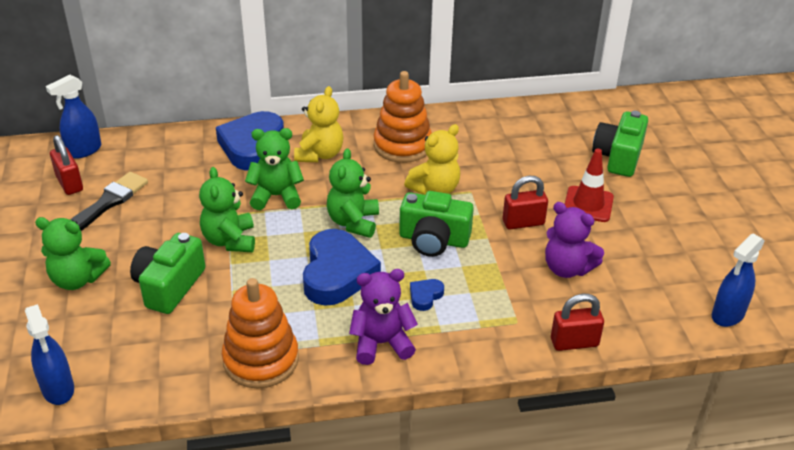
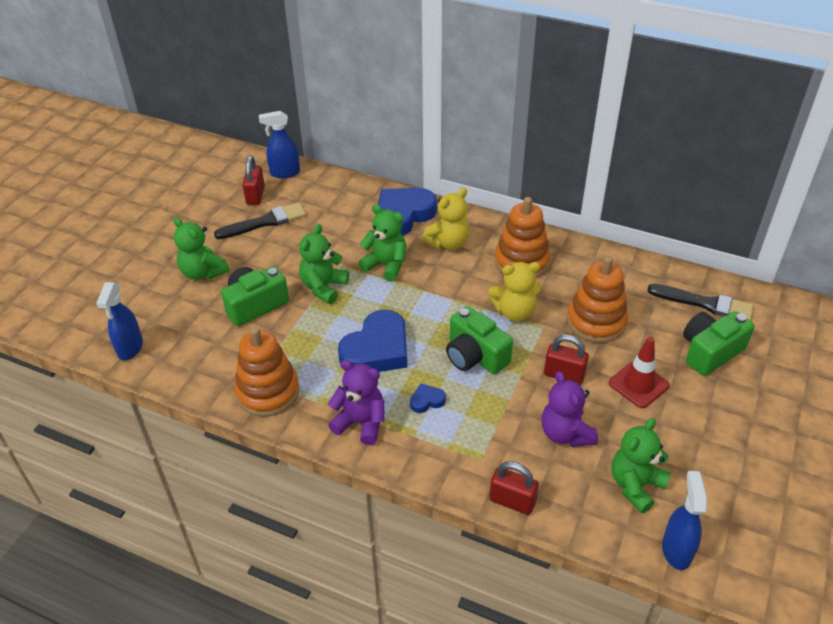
camera: 35 degrees right, 5 degrees up
(353, 222) = (425, 312): green teddy bear -> green teddy bear (635, 485)
(510, 169) = (596, 321): none -> orange stacking toy
(582, 122) = (705, 303): none -> black brush
(727, 315) = (676, 550): blue spray bottle -> blue spray bottle turned 105 degrees clockwise

